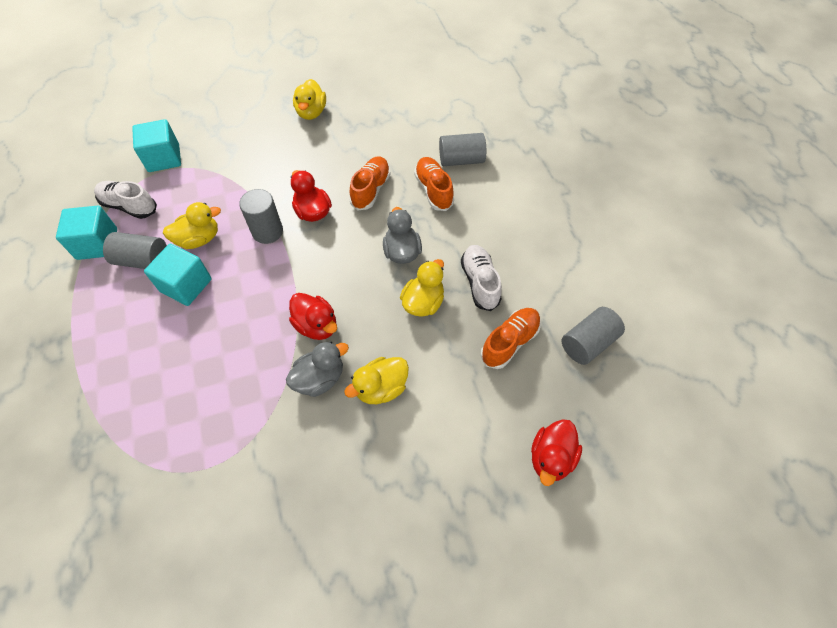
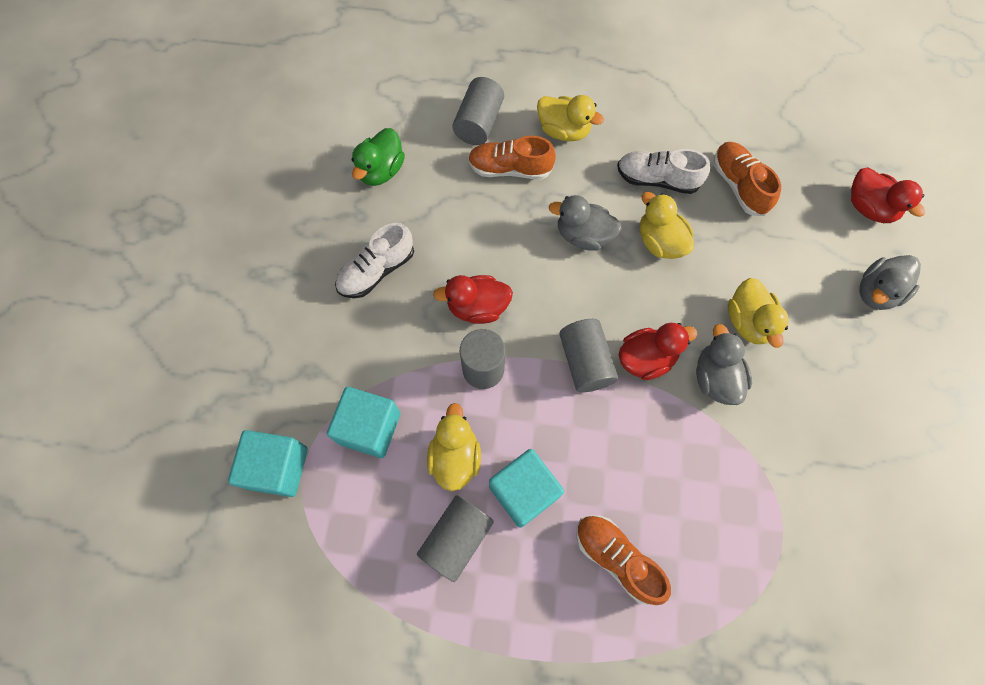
camera: 65 degrees left, 10 degrees up
(97, 244) = (397, 597): turquoise cube -> turquoise cube (369, 428)
(129, 206) = (347, 537): white shoe -> white shoe (376, 271)
(311, 112) = (301, 251): yellow duck -> yellow duck (564, 131)
(371, 190) = (475, 232): orange shoe -> orange shoe (616, 558)
(391, 126) = (381, 171): none -> green duck
(462, 488) = (876, 292): none -> grey duck
(588, 343) = (764, 122): grey cylinder -> grey cylinder (585, 362)

